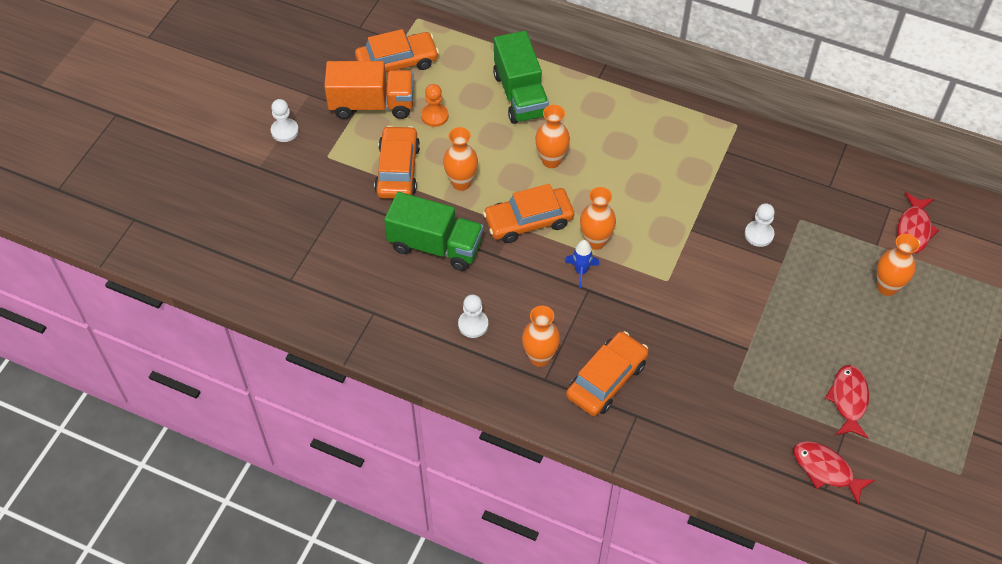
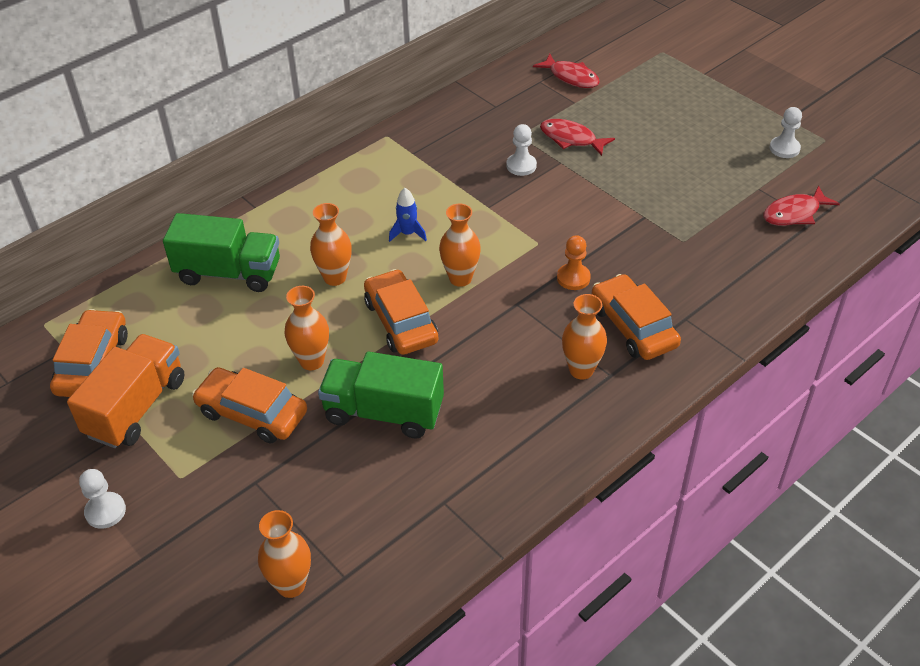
camera: 65 degrees left, 10 degrees down
(434, 116) = (200, 354): orange pawn -> orange pawn (573, 278)
(435, 246) = (384, 412): green truck -> green truck turned 120 degrees counterclockwise
(473, 324) = (510, 413): white pawn -> white pawn (784, 148)
(528, 221) = (401, 321): orange car -> orange car turned 150 degrees clockwise
(581, 271) = (490, 301): blue rocket -> blue rocket (408, 233)
(848, 400) = (727, 175): red fish -> red fish (571, 139)
(887, 287) = (622, 112): orange vase -> orange vase (291, 585)

